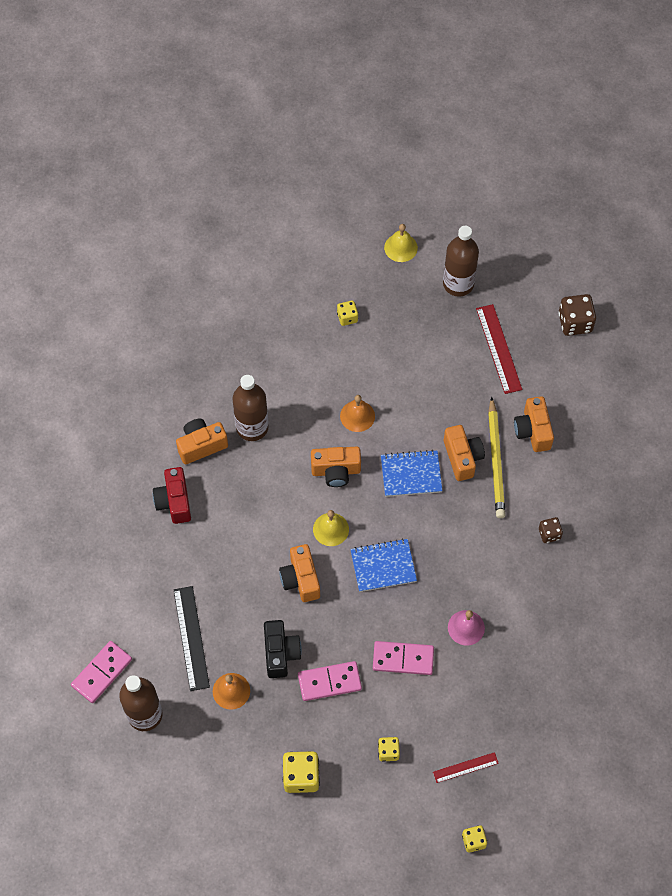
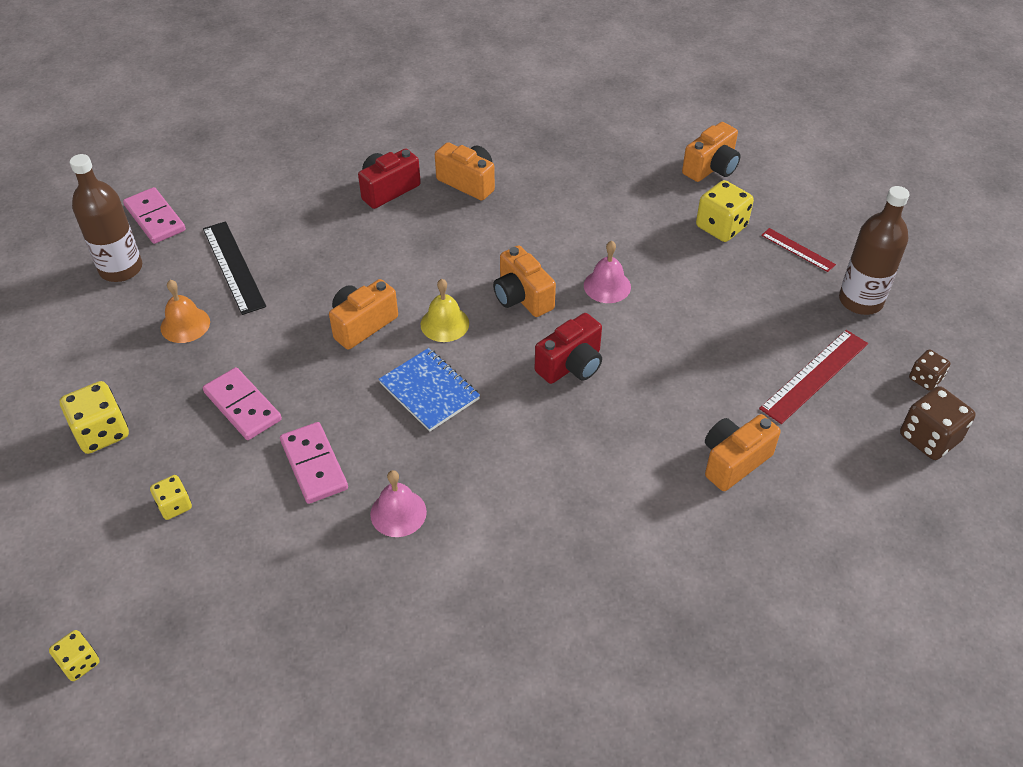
camera: 60 degrees right, 15 degrees down
(102, 673) = (155, 218): pink domino -> pink domino turned 45 degrees clockwise
(191, 638) = (234, 267): black ruler -> black ruler turned 75 degrees counterclockwise
(252, 427) = (521, 210): brown bottle -> none
(280, 653) = (256, 346): black camera -> none
(347, 317) = (721, 227): yellow dice -> yellow dice, size x1.70
(357, 416) = (607, 286): orange bell -> pink bell
(400, 247) = (852, 233): yellow bell -> none
(411, 474) = (571, 365): blue notebook -> red camera
(462, 458) = (634, 405): orange camera -> orange camera (711, 168)
(465, 767) = (190, 603): red ruler -> red ruler (798, 250)
(496, 460) = (659, 440): yellow pencil -> none
(549, 534) = (599, 547): brown dice -> brown dice (925, 379)

